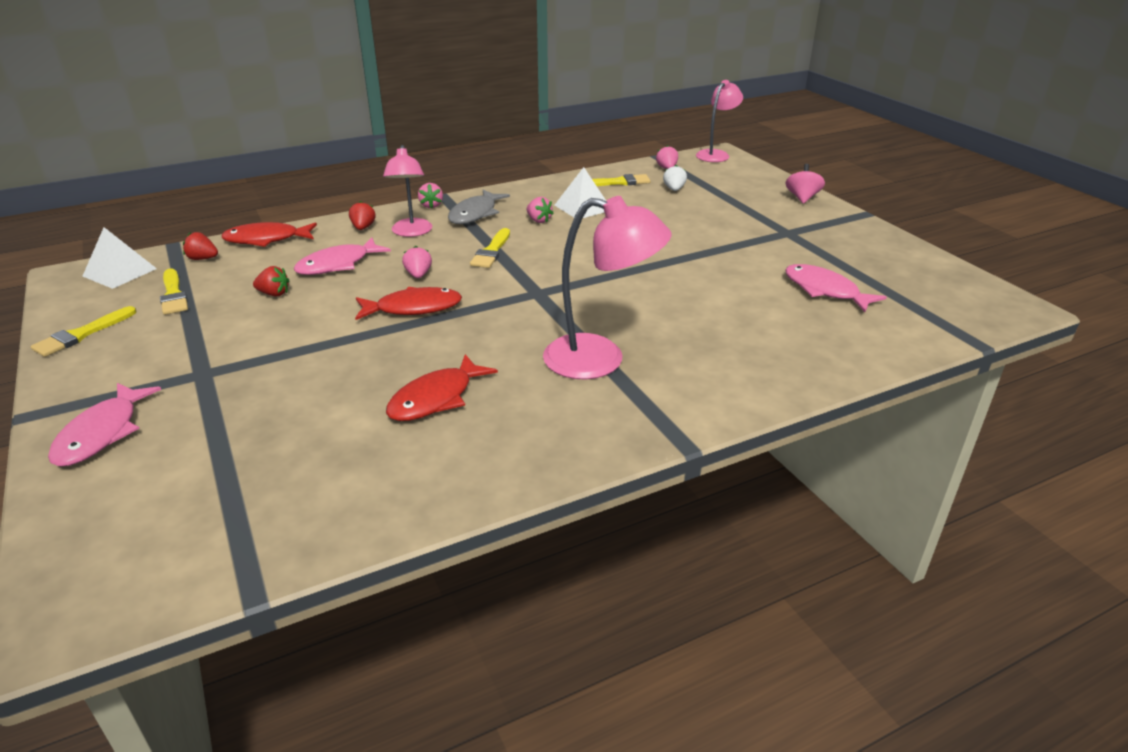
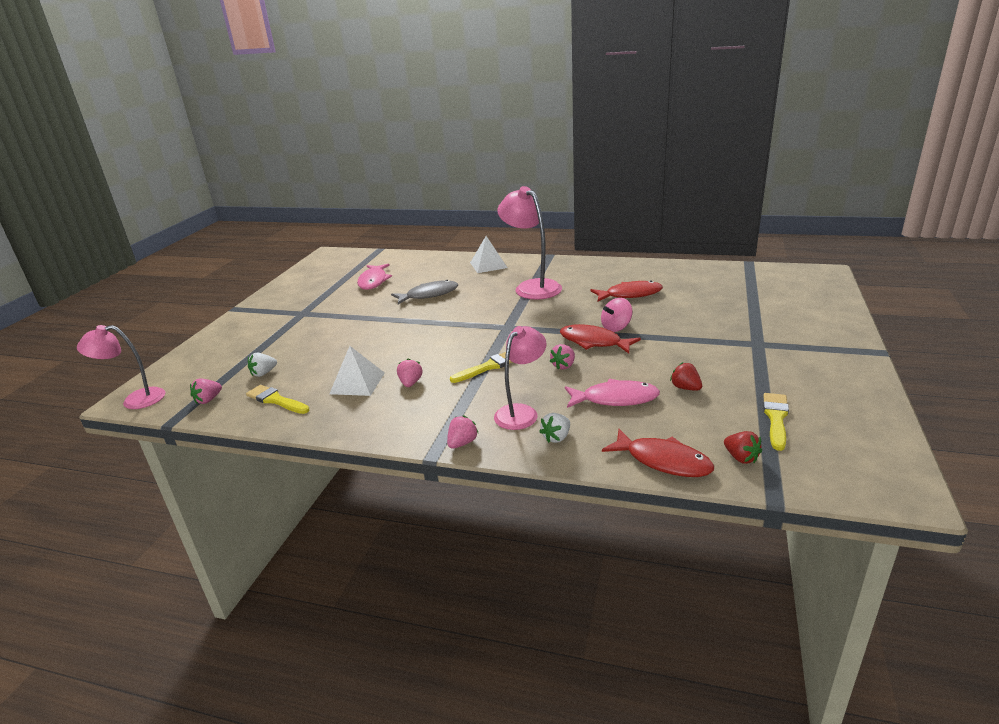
camera: 135 degrees left, 5 degrees down
(81, 334) = (858, 403): yellow brush -> none
(102, 433) = (822, 328): pink fish -> none
(119, 272) = (837, 472): white pyramid -> white pyramid (488, 265)
(363, 228) = (556, 437): red strawberry -> white strawberry
(475, 214) = (443, 412): grey fish -> grey fish (429, 295)
(802, 198) = (225, 331): pink spinning top -> pink spinning top (616, 327)

